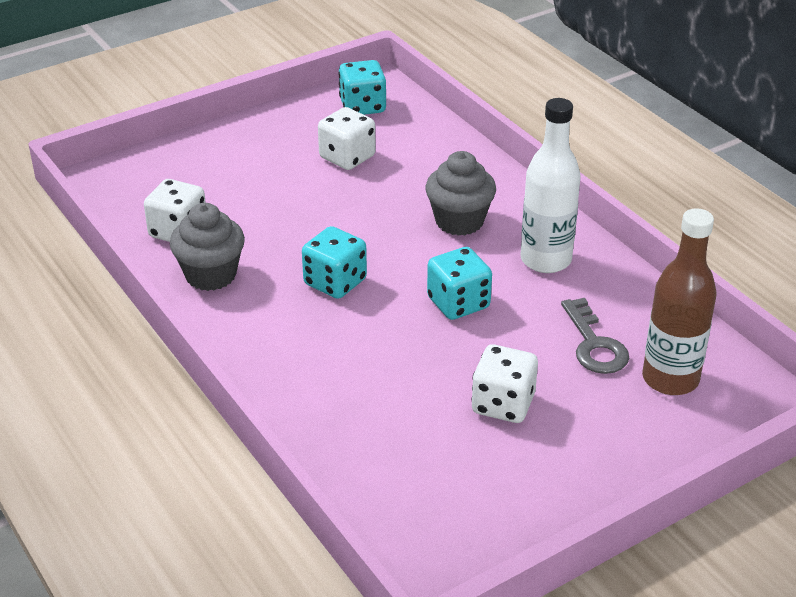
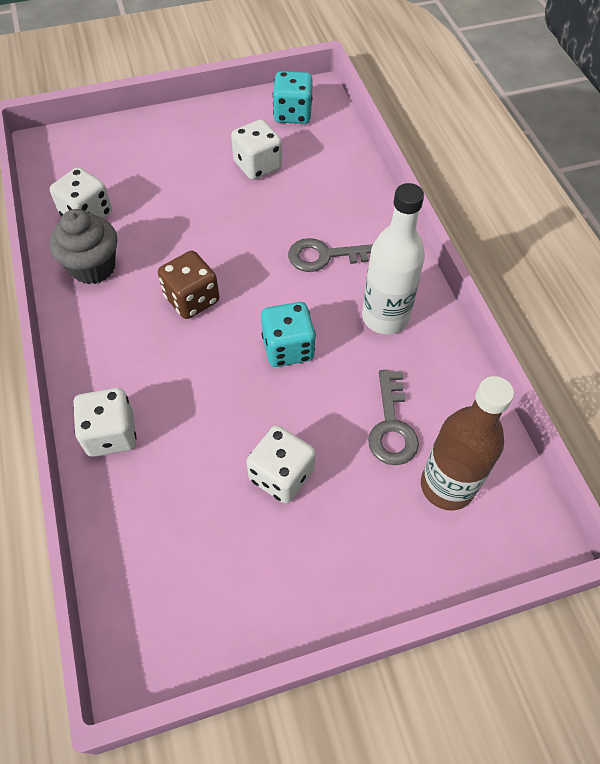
camera: 15 degrees right, 20 degrees up
(308, 408) = (111, 434): none -> white dice
(335, 282) = (192, 299): turquoise dice -> brown dice
(459, 221) = (325, 256): grey cupcake -> grey key

